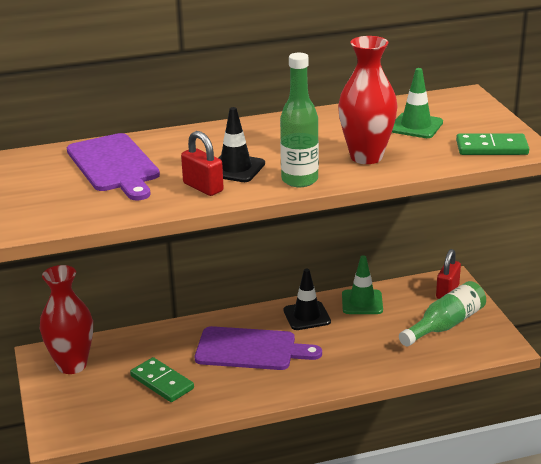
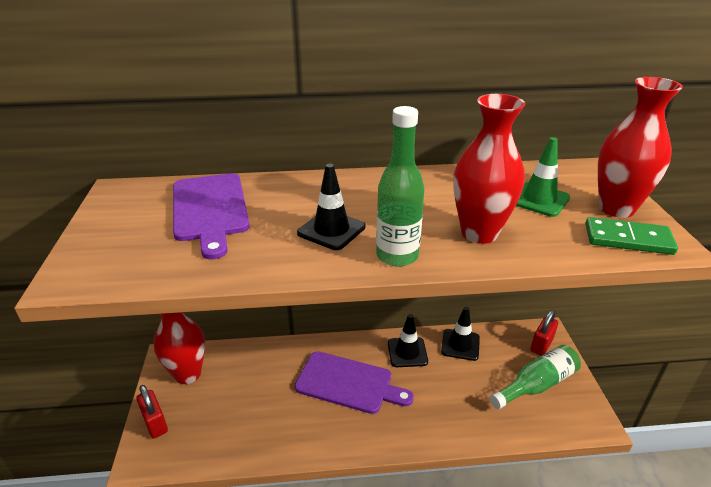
camera: 10 degrees right, 5 degrees up
(162, 382) = (258, 409): green domino -> none
(203, 187) = (287, 251): red padlock -> red padlock (155, 423)
(362, 302) = (460, 345): green traffic cone -> black traffic cone
(483, 126) = (616, 208): none -> red vase

